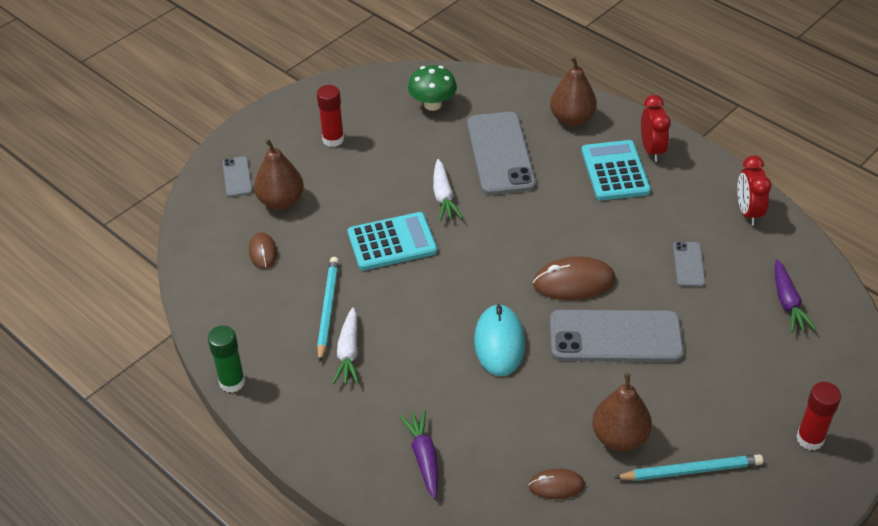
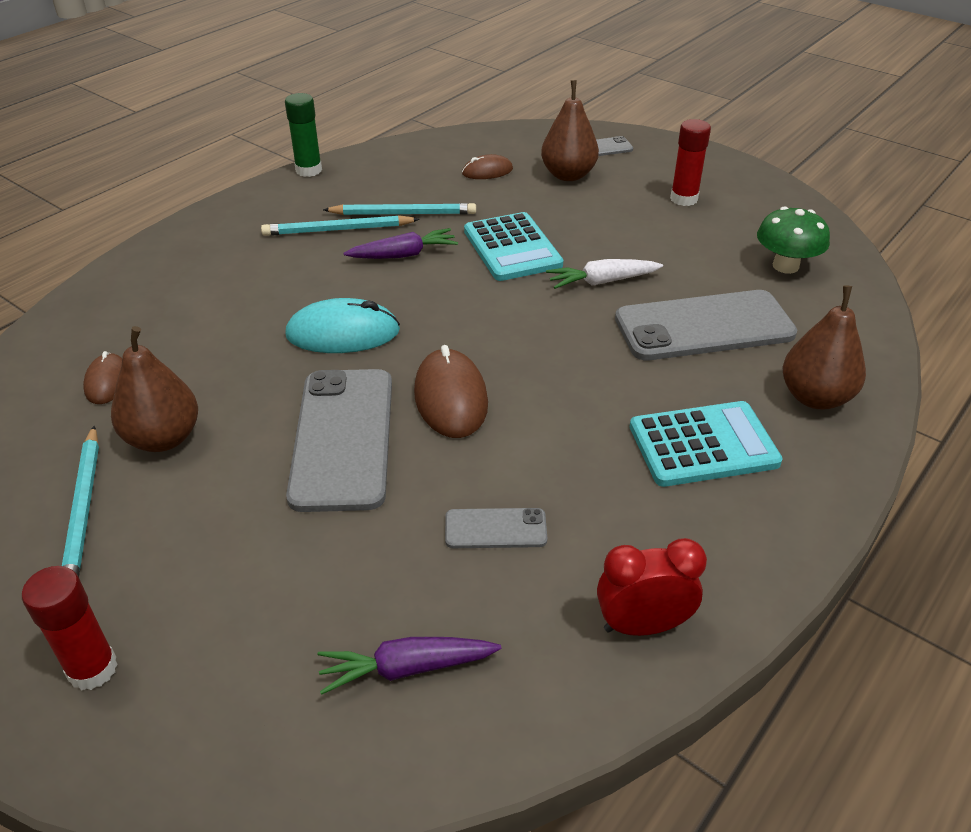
camera: 85 degrees right, 5 degrees down
(348, 353) = (338, 230): white carrot -> turquoise pencil
(424, 457) = (182, 284): purple carrot -> purple carrot (404, 255)
(652, 150) = (774, 493): red clock -> none

